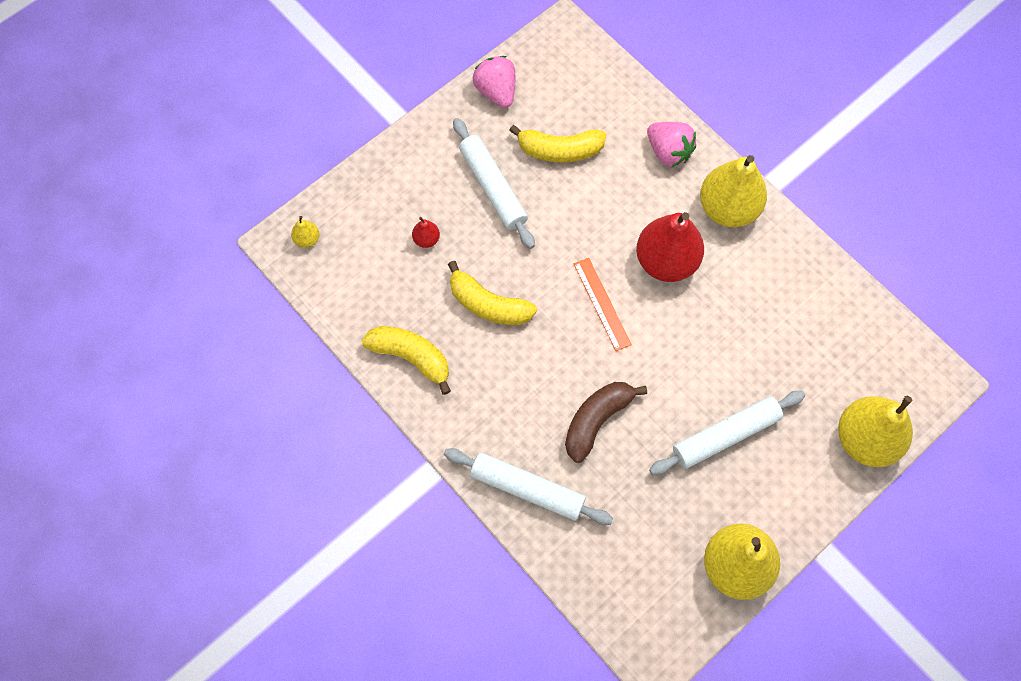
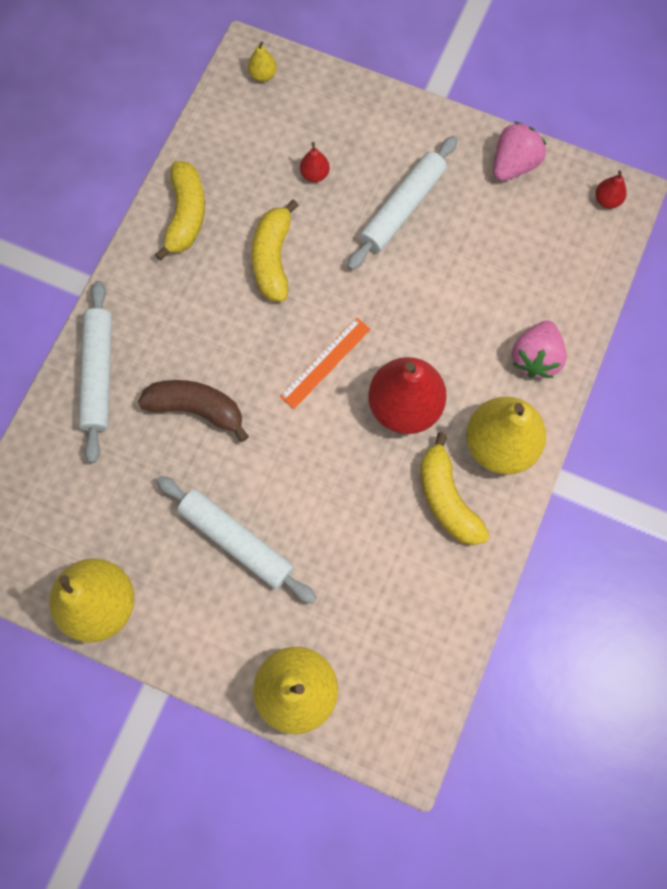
camera: 65 degrees right, 5 degrees up
(559, 150) = (478, 251): yellow banana -> yellow banana (447, 498)
(561, 43) = (607, 200): none -> red pear

